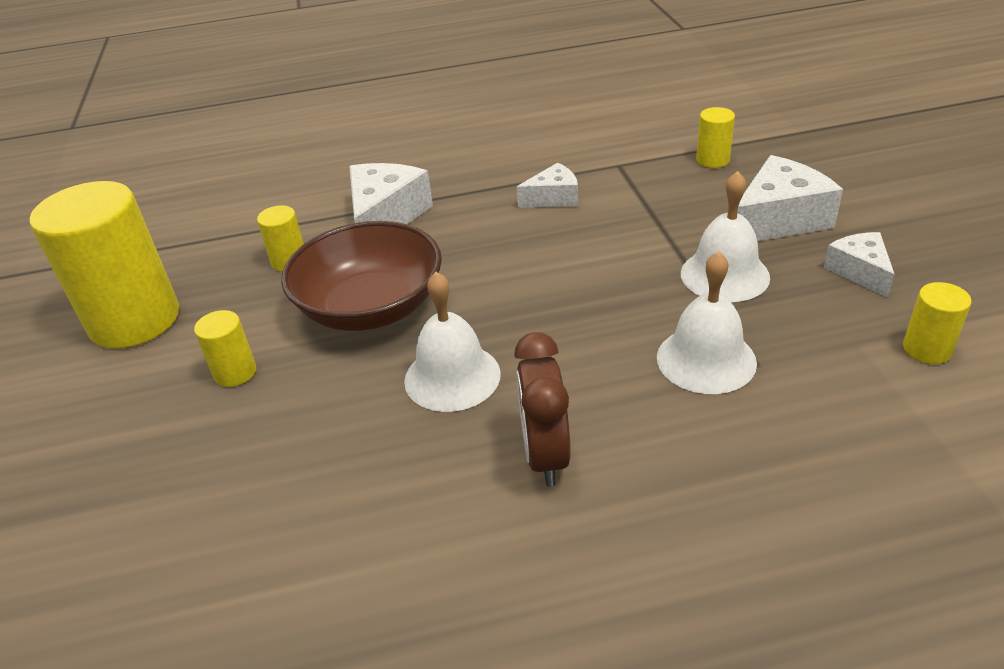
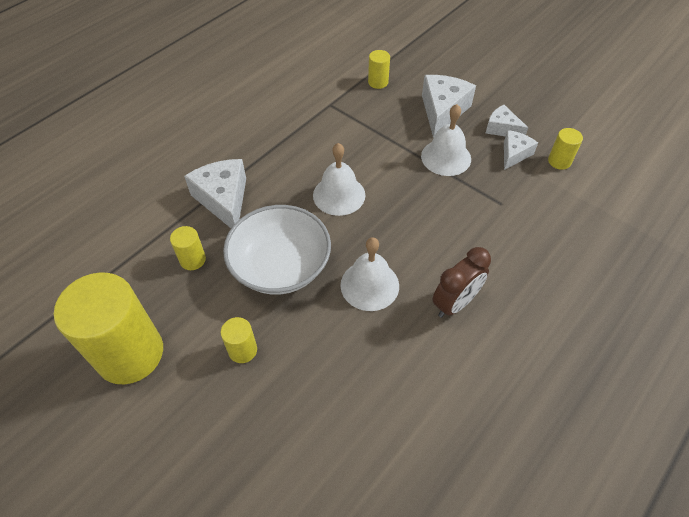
camera: 40 degrees left, 15 degrees up
(371, 307) = (280, 266): brown bowl -> white bowl
(545, 455) = (455, 303): brown clock -> brown clock turned 90 degrees counterclockwise
(553, 198) = (314, 143): white cheese -> white cheese (514, 154)
(706, 359) = (478, 212): white bell -> white bell (339, 195)

